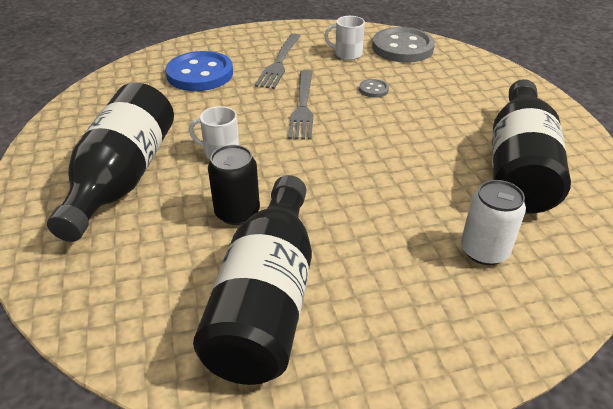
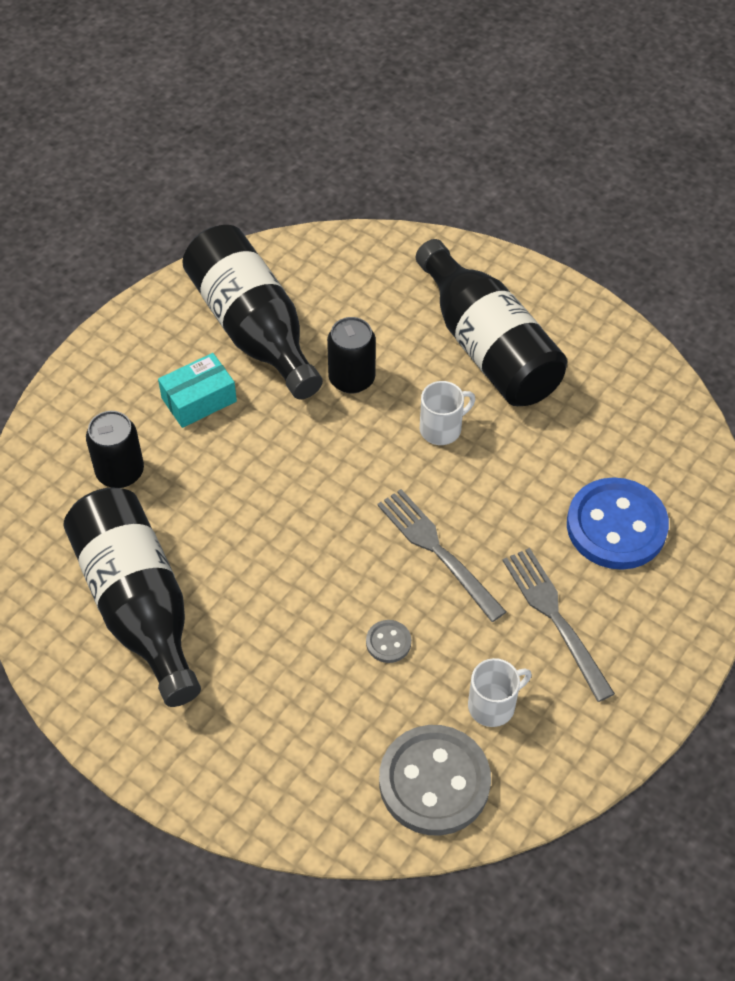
camera: 140 degrees right, 15 degrees up
(372, 268) = (199, 399): none -> turquoise box
(484, 251) = (120, 472): white can -> black can

